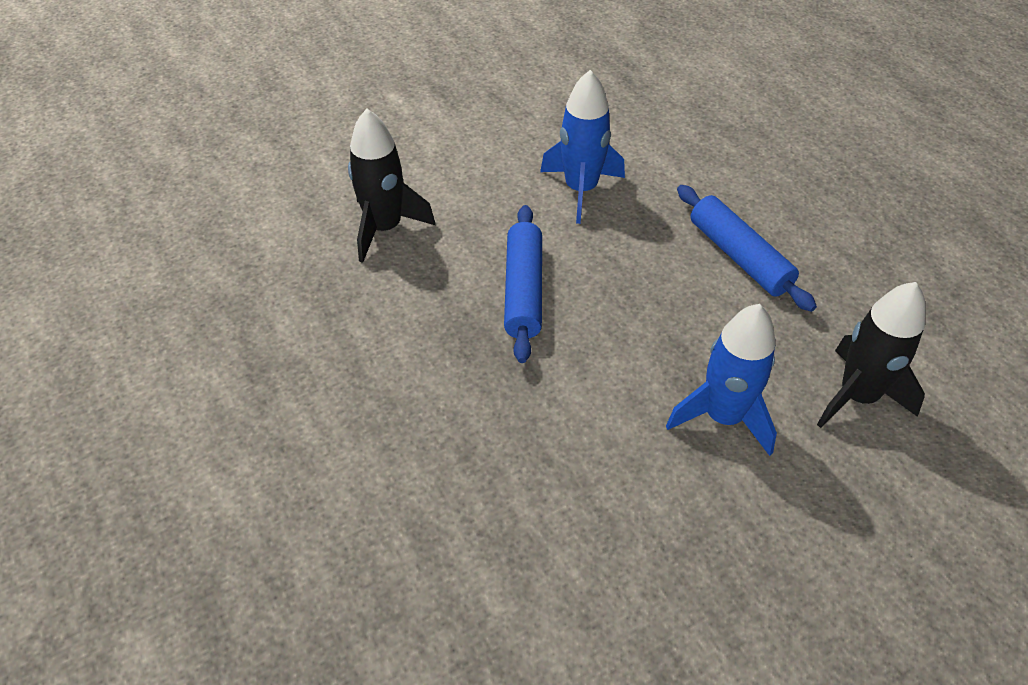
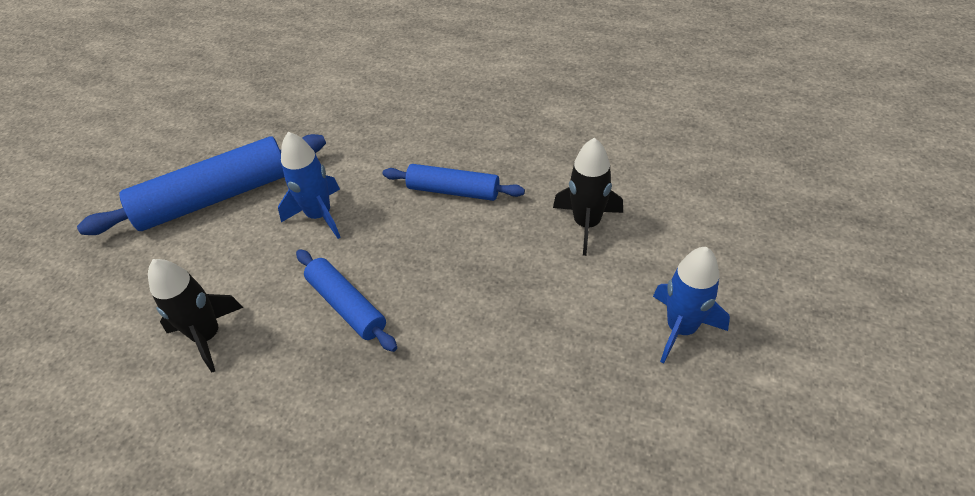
camera: 40 degrees left, 0 degrees up
(505, 110) = (215, 197): none -> blue rolling pin
(723, 417) = (534, 289): blue rocket -> blue rocket (681, 328)

